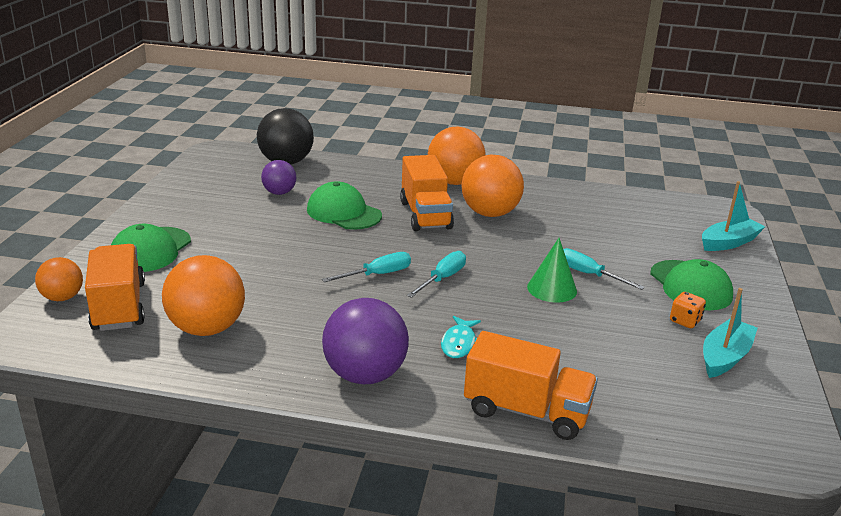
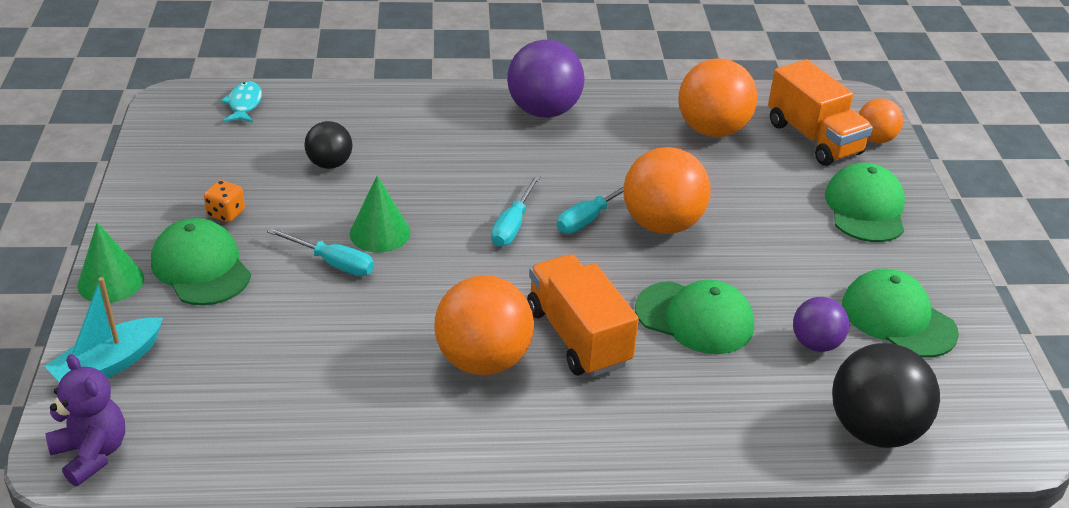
camera: 165 degrees right, 10 degrees up
(214, 195) = (898, 318): none -> green cap
(454, 182) = (563, 436): orange ball -> orange ball (662, 224)
(459, 343) = (470, 151): turquoise fish -> turquoise fish (244, 104)
(526, 411) = (397, 102): orange truck -> none
(598, 351) = (330, 164): none -> black ball
(716, 209) = (92, 453): none -> purple teddy bear
(724, 357) = (197, 177): turquoise boat -> none
(756, 286) = (111, 281): none -> green cone

